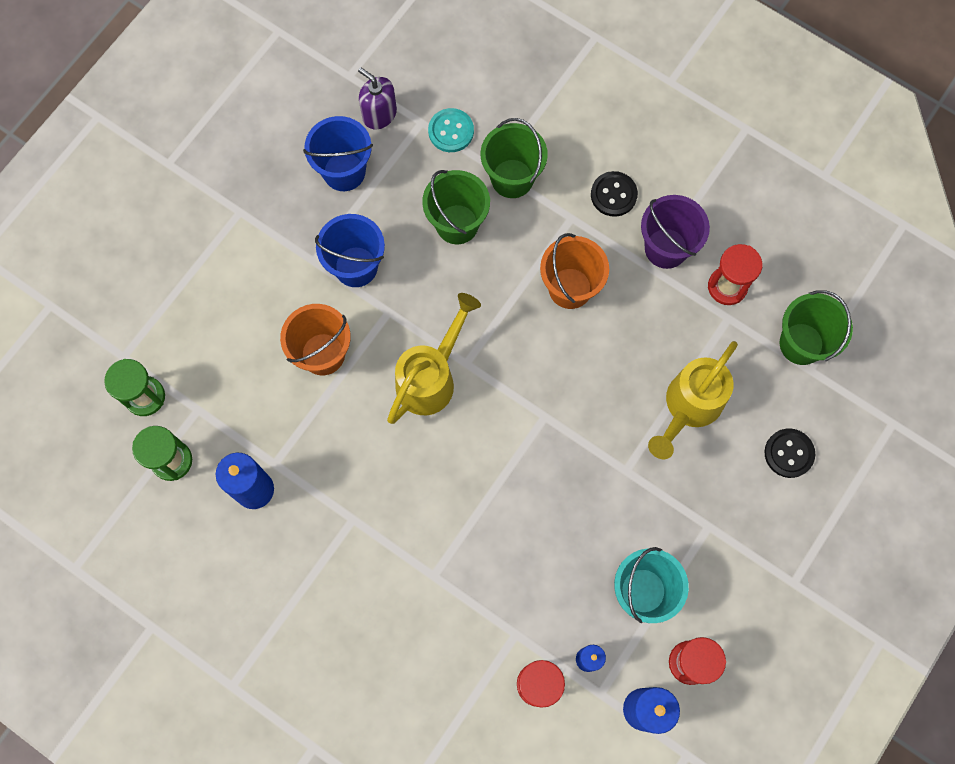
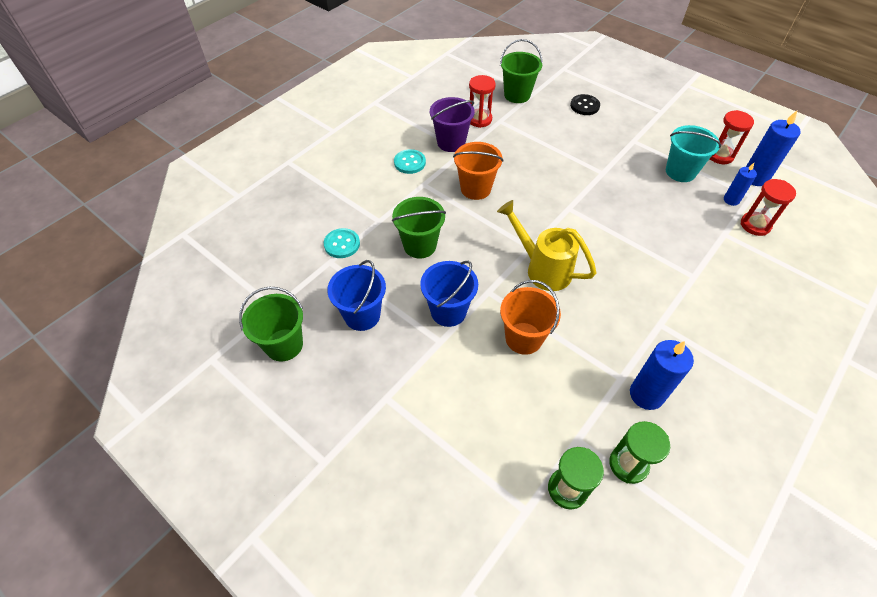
camera: 85 degrees left, 20 degrees down
(379, 114) = (315, 288): purple soap dispenser -> none
(512, 178) = (388, 212): green bucket -> green bucket (284, 345)
(613, 195) = (409, 162): black button -> turquoise button
(688, 408) = (559, 142): yellow watering can -> none

